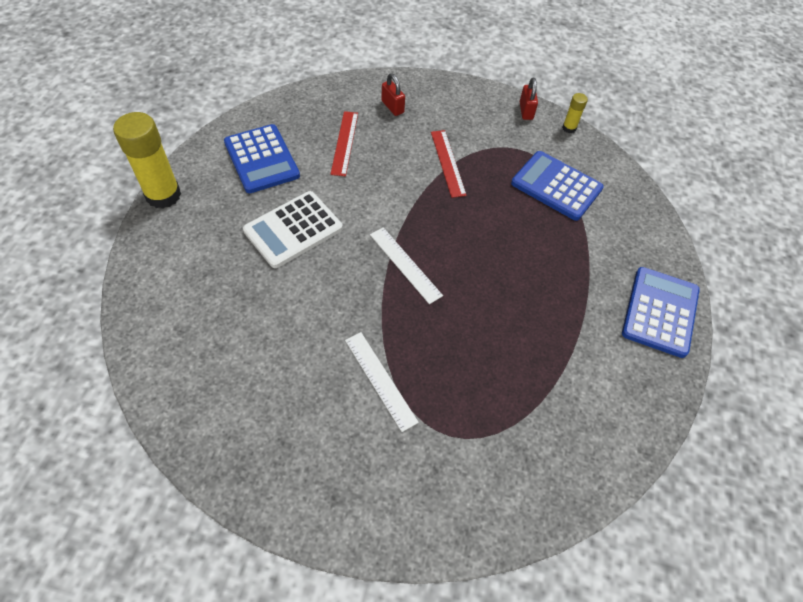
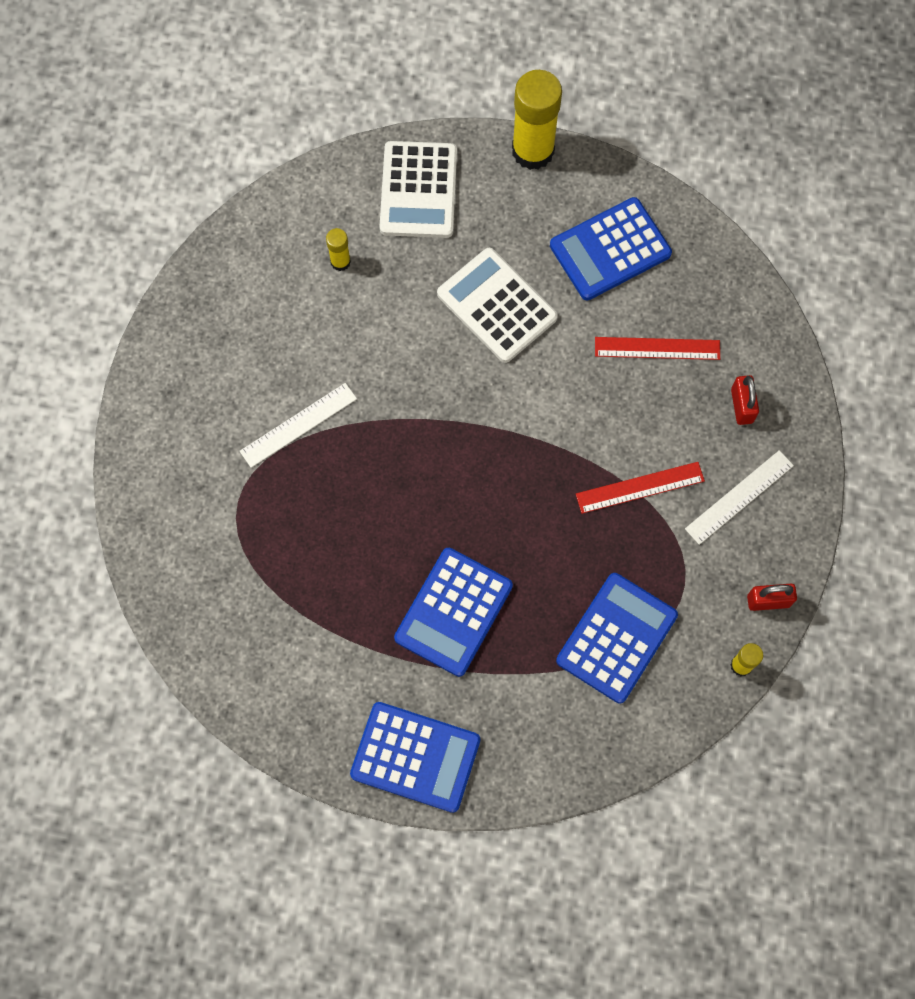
camera: 90 degrees right, 15 degrees up
(174, 273) = (418, 190): none -> white calculator
(227, 337) = (340, 262): none -> yellow glue stick
(392, 107) = (742, 406): red padlock -> red padlock turned 60 degrees counterclockwise
(405, 264) = (457, 441): white ruler -> white ruler (739, 497)
(544, 278) = (453, 612): none -> blue calculator

